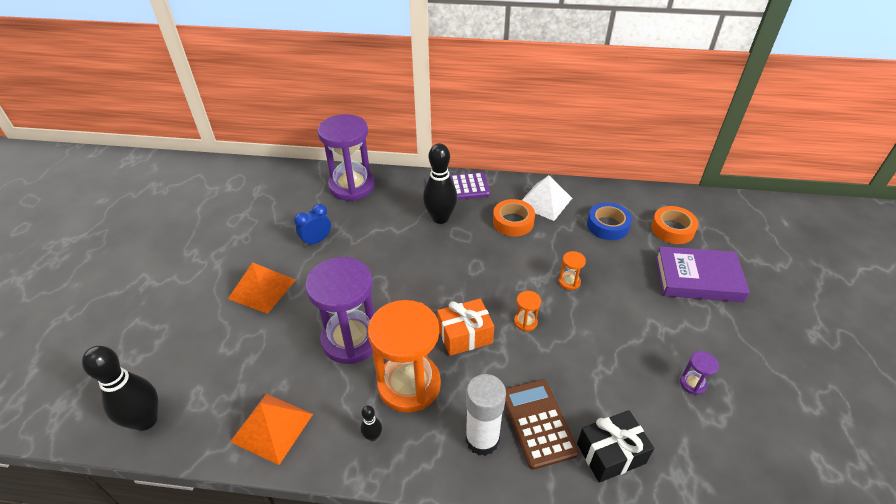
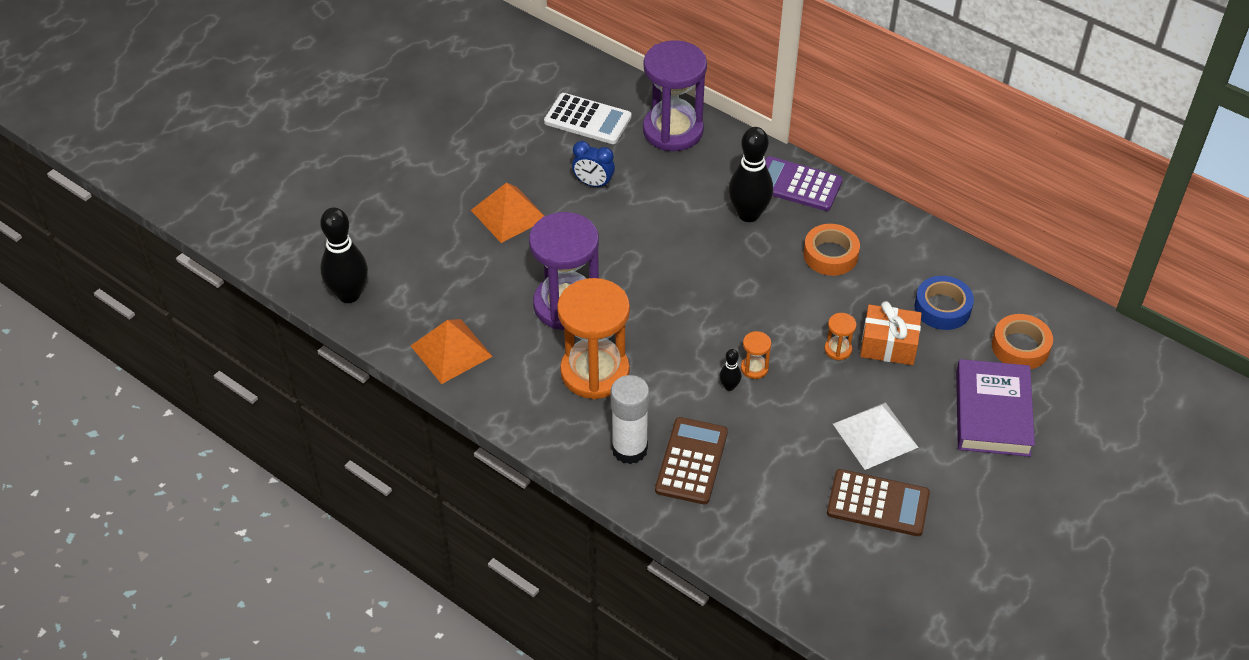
camera: 30 degrees right, 5 degrees up
(286, 201) = (587, 120): none -> white calculator
(316, 241) = (593, 183): blue clock -> blue clock turned 150 degrees counterclockwise
(373, 436) = (534, 400): black bowling pin -> black bowling pin (729, 386)
(465, 335) = (681, 352): orange gift -> orange gift (888, 345)
(544, 201) = (890, 246): white pyramid -> white pyramid (875, 435)
(611, 453) = (739, 517): black gift -> none
(692, 383) = (878, 504): purple hourglass -> brown calculator
(698, 278) = (992, 413): purple book -> purple book turned 60 degrees clockwise

